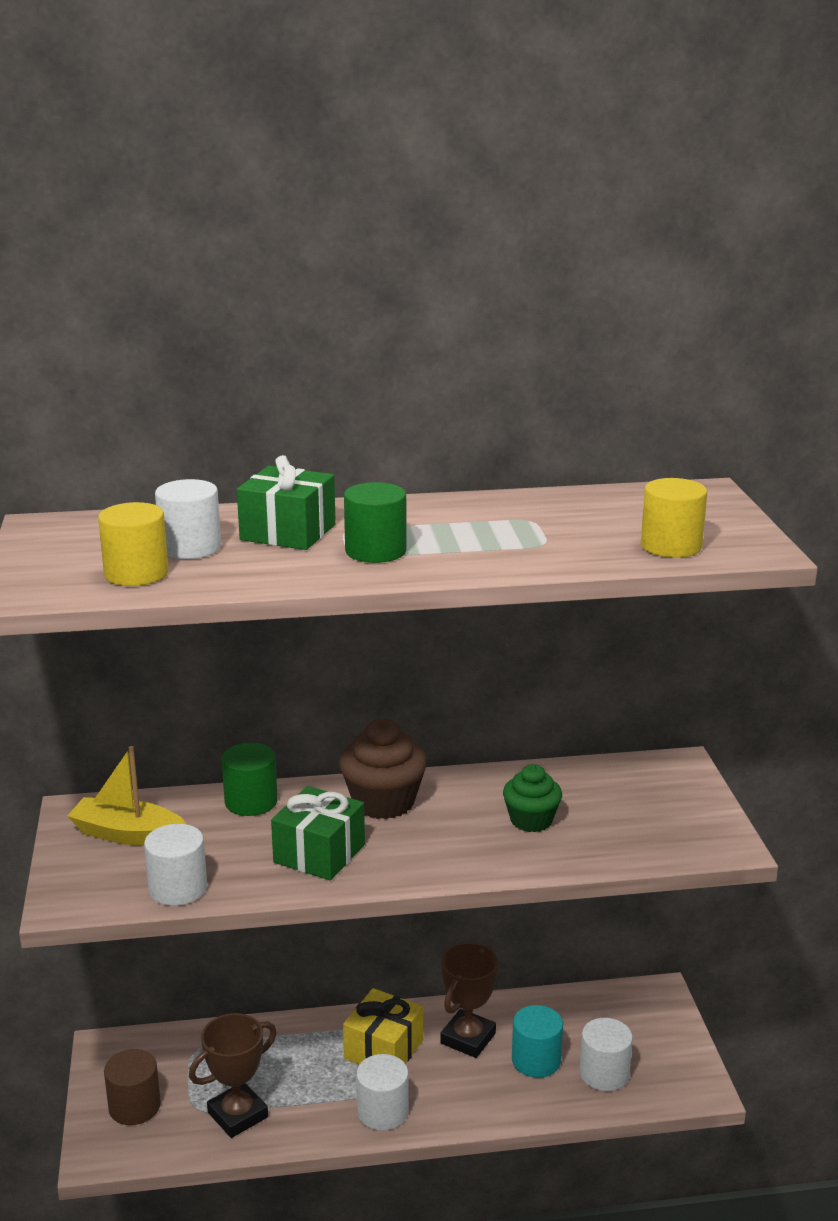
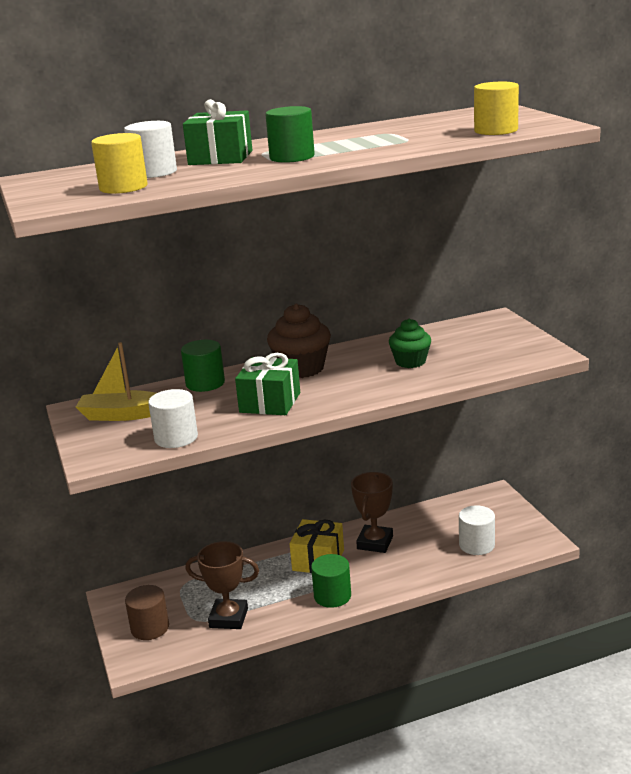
camera: 10 degrees left, 0 degrees up
(238, 1115) = (228, 618): brown trophy -> brown trophy turned 60 degrees clockwise
(382, 1111) = (332, 596): white cylinder -> green cylinder
(536, 1060) = (427, 546): turquoise cylinder -> none

